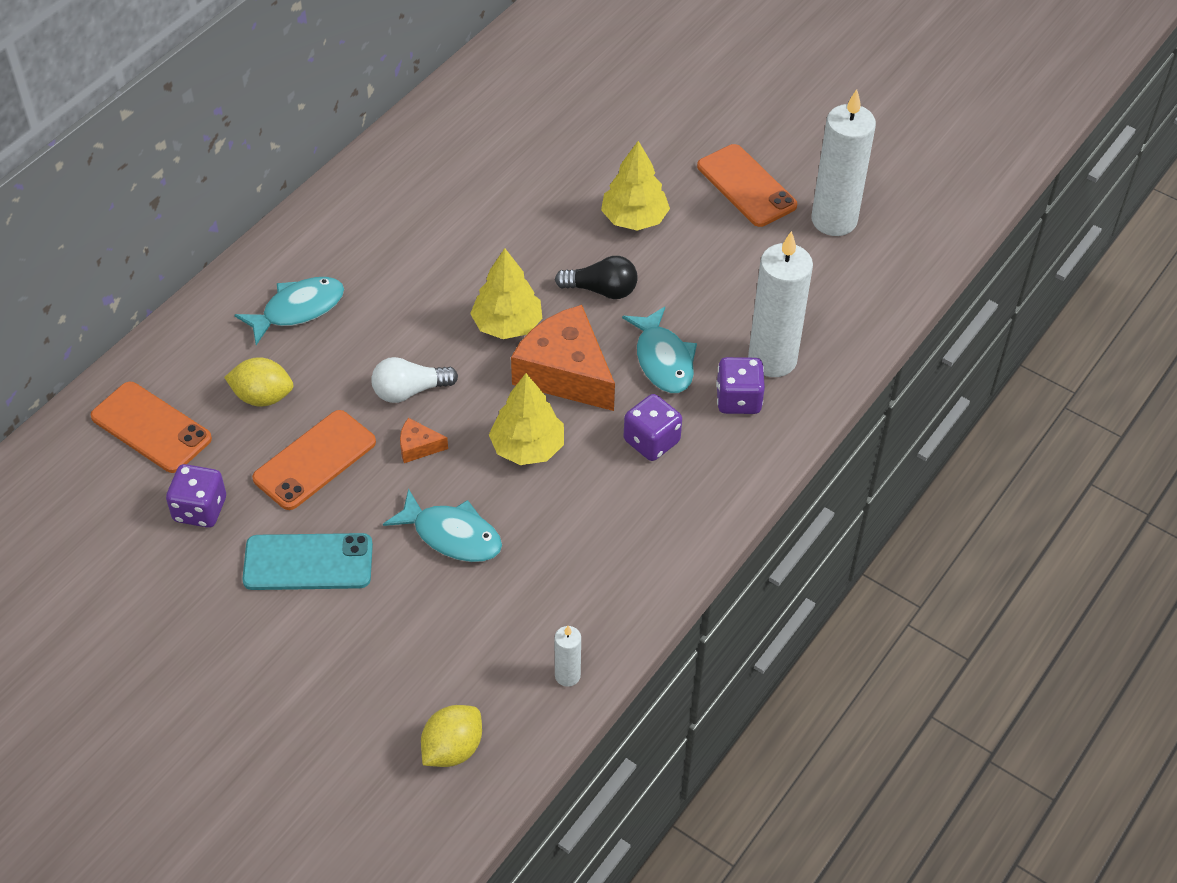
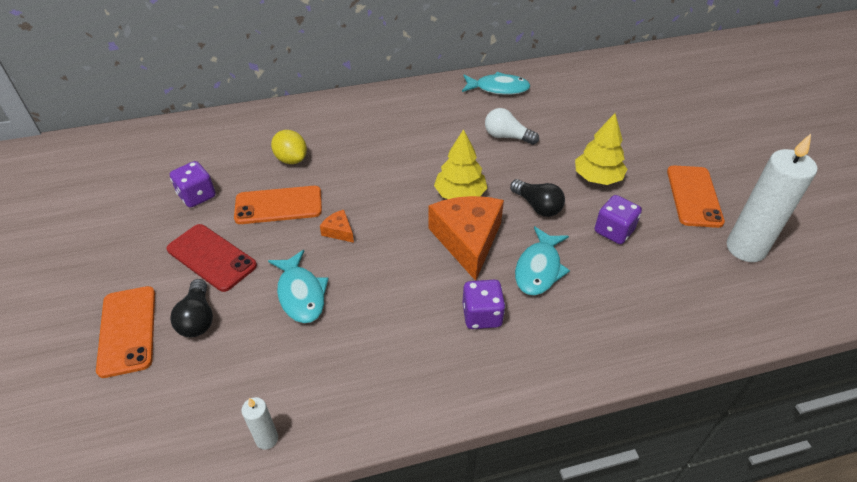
camera: 40 degrees right, 5 degrees down
(151, 428) = (225, 144): orange phone -> orange phone (127, 330)
(298, 310) = (356, 128): turquoise fish -> turquoise fish (498, 88)
(308, 562) = (211, 257): turquoise phone -> red phone
(372, 627) = (198, 318): none -> black light bulb
(410, 391) = (367, 199): white light bulb -> white light bulb (507, 137)
(452, 749) = (148, 434): yellow lemon -> none
(527, 447) = (399, 270): yellow tree -> none
(738, 400) = (569, 325): purple dice -> purple dice (613, 231)
(772, 359) = (619, 313): white candle -> none

